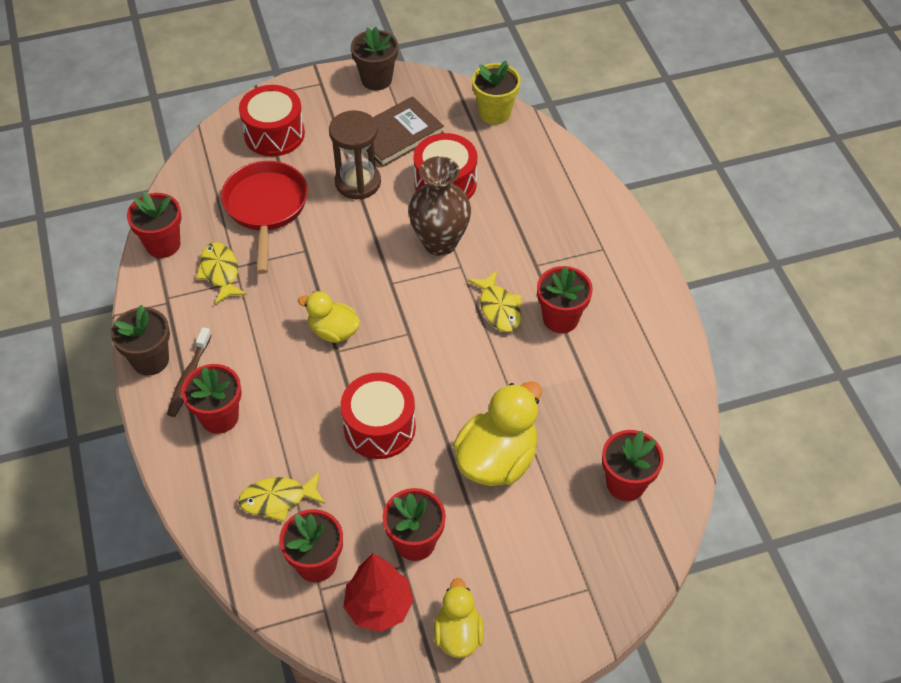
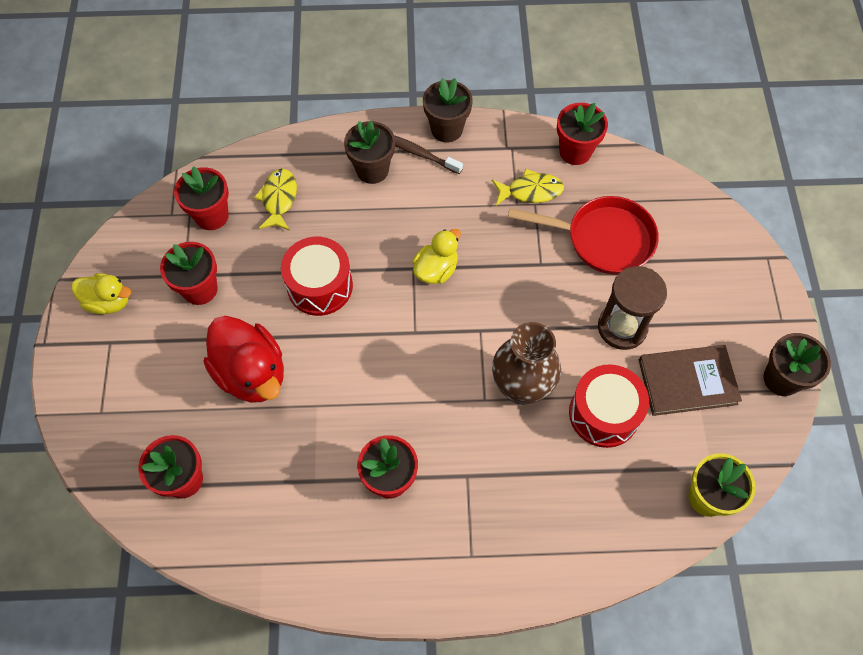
camera: 105 degrees right, 10 degrees up
(219, 417) = (372, 170): red flower pot -> brown flower pot
(274, 134) = (707, 262): red drum -> none
(379, 607) = (156, 251): red tree -> none
(397, 134) = (687, 382): brown book -> brown book turned 75 degrees counterclockwise
(497, 459) = (252, 373): yellow duck -> red duck
(498, 308) = (420, 422): yellow fish -> none

